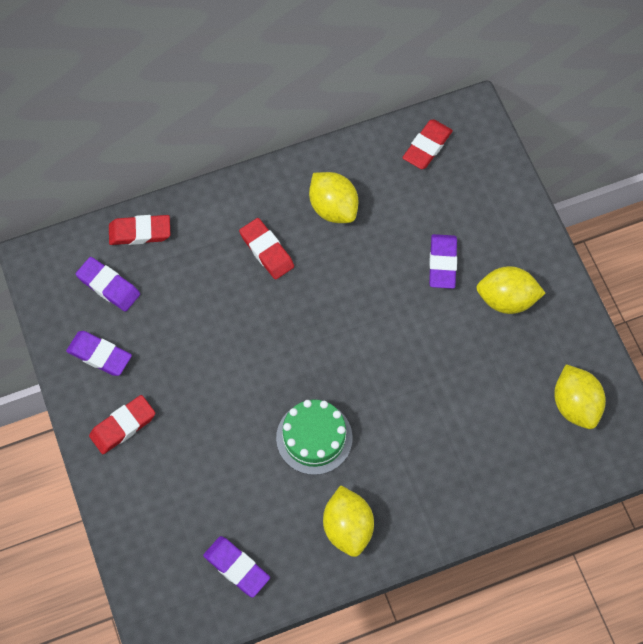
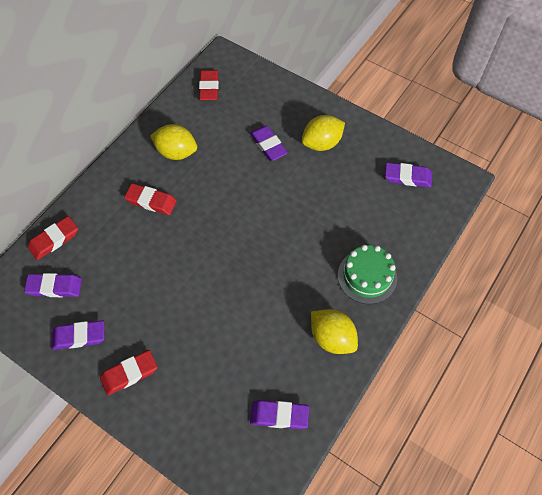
camera: 35 degrees left, 5 degrees down
(123, 426) = (129, 373): red eraser -> red eraser turned 45 degrees clockwise
(314, 438) = (267, 296): green cake -> green cake (367, 276)
(575, 404) = (407, 177): yellow lemon -> purple eraser

